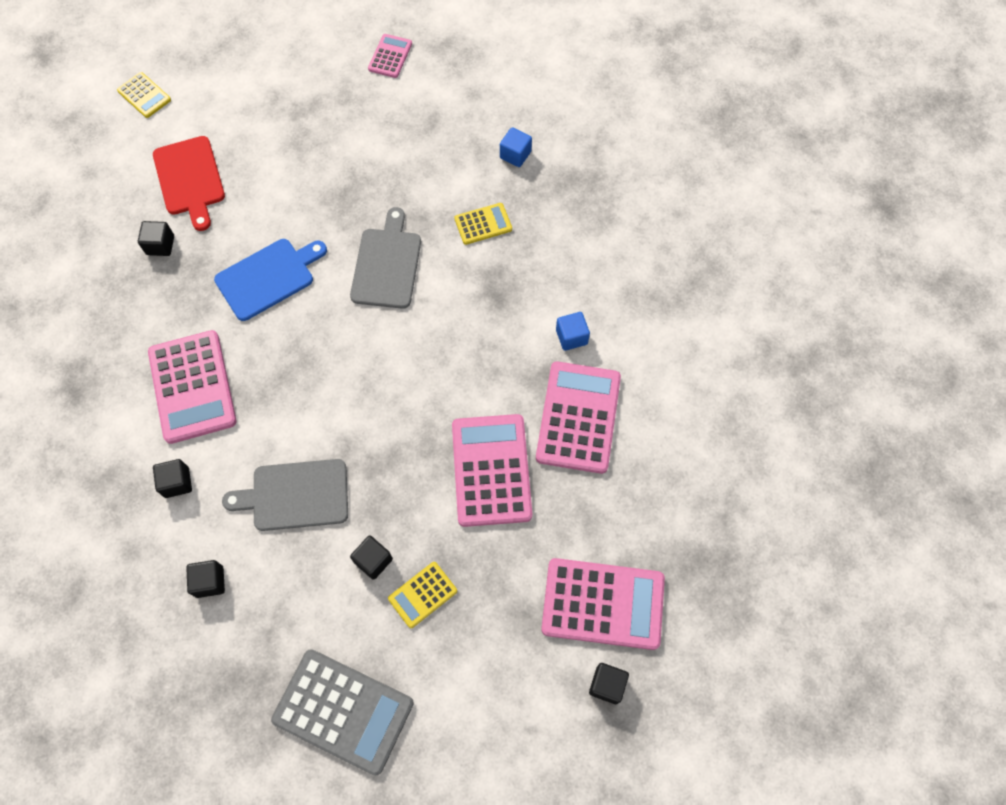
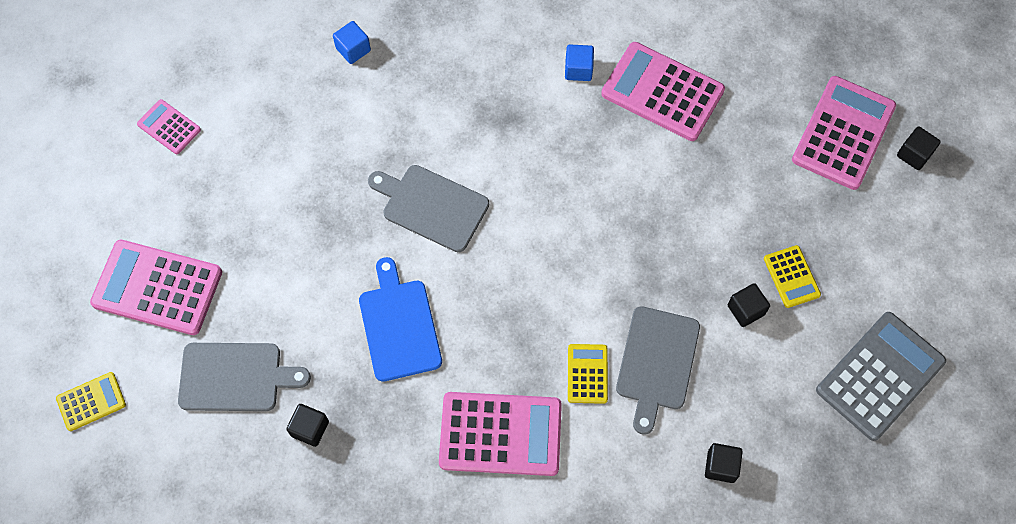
camera: 70 degrees left, 0 degrees up
(177, 482) = (604, 474): black cube -> none
(190, 179) = (235, 377): red cutting board -> grey cutting board
(483, 224) = (422, 104): yellow calculator -> yellow calculator (587, 374)
(491, 470) = (689, 181): pink calculator -> pink calculator (157, 288)

